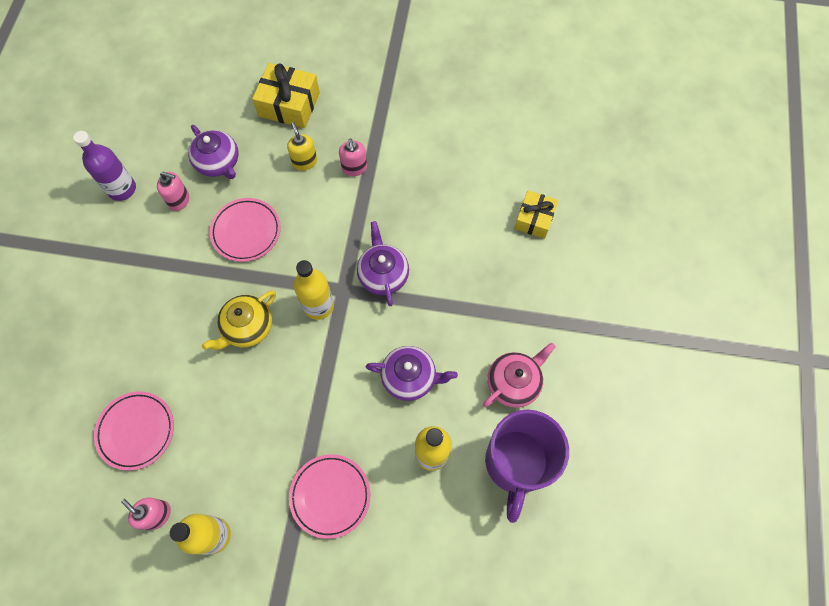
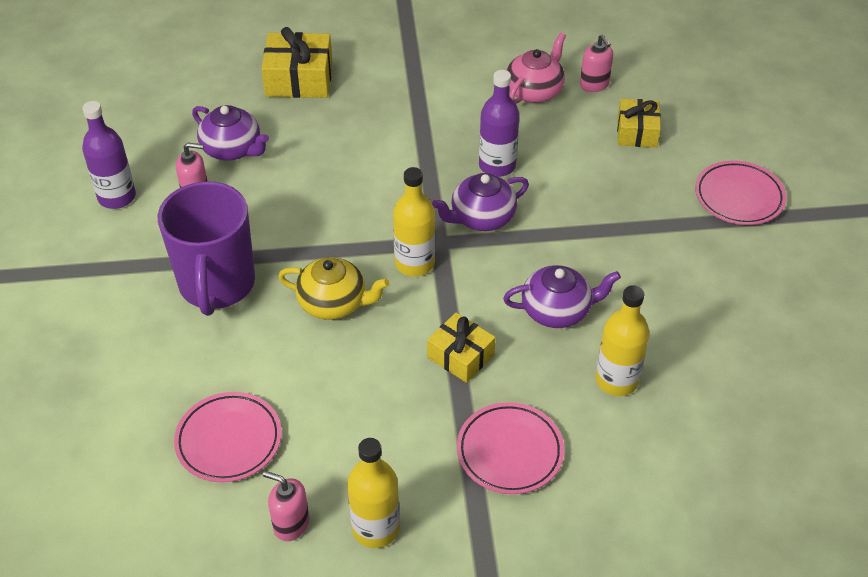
camera: 15 degrees left, 20 degrees down
(246, 231) = (294, 209): pink plate -> pink plate (739, 197)
(247, 327) = (333, 303): yellow teapot -> yellow teapot turned 105 degrees counterclockwise
(304, 162) = (340, 129): yellow soap dispenser -> none
(324, 400) = (460, 356): none -> yellow gift
(354, 168) = (404, 124): pink soap dispenser -> pink soap dispenser (594, 85)
(383, 274) = (481, 218): purple teapot -> purple teapot turned 90 degrees counterclockwise
(412, 226) = (497, 166): none -> purple bottle
(514, 382) = (683, 289): pink teapot -> pink teapot (534, 91)
(516, 464) = (722, 367): purple mug -> purple mug (217, 285)

